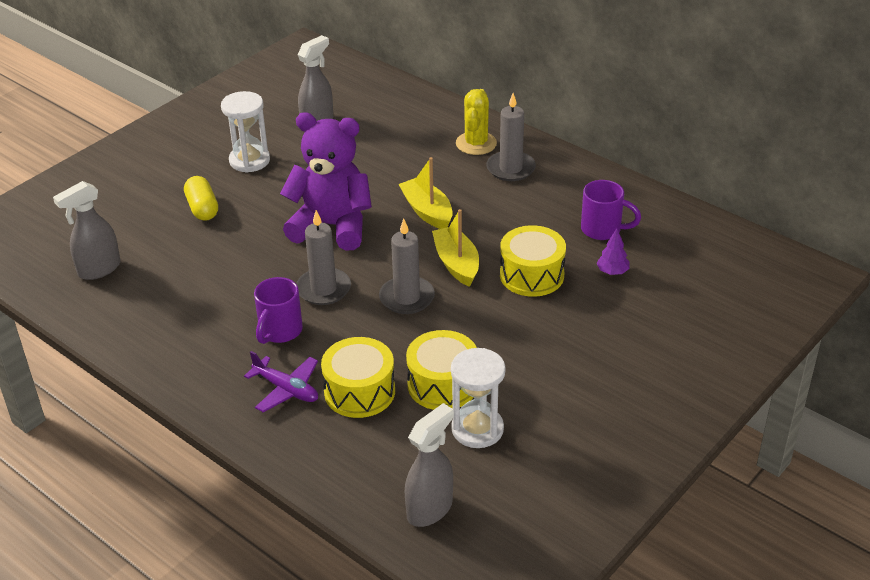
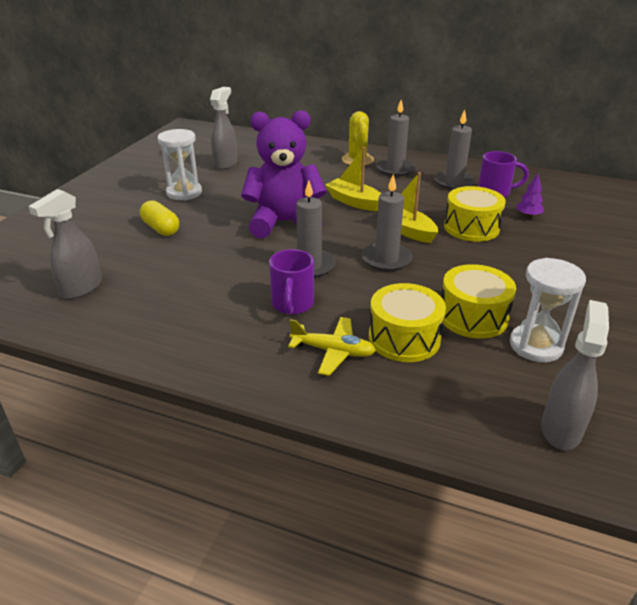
camera: 20 degrees left, 5 degrees down
(286, 389) = (333, 351): purple plane -> yellow plane
(566, 203) = (454, 182): none -> grey candle

